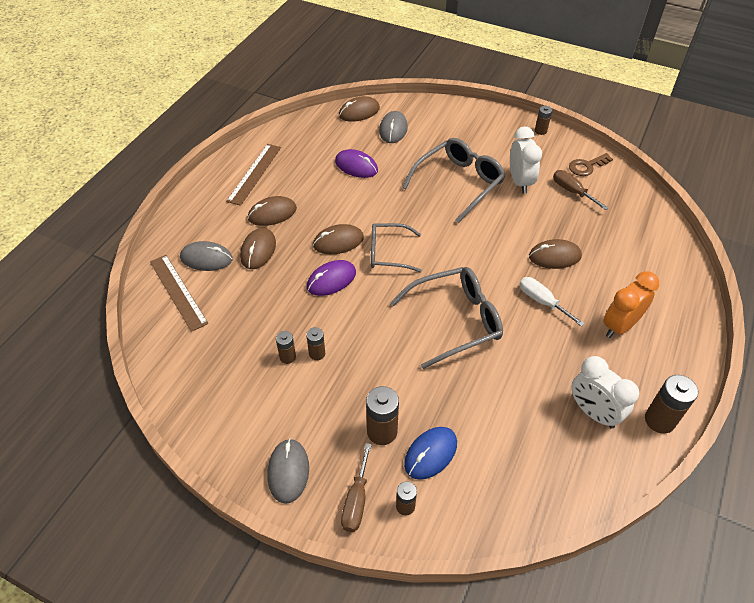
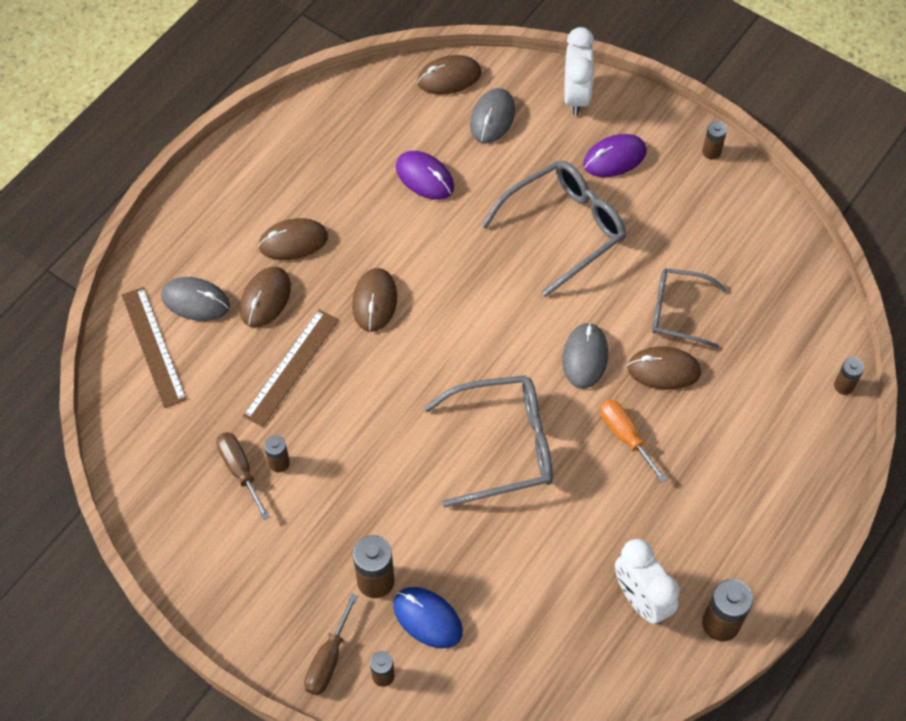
camera: 10 degrees right, 10 degrees up
(254, 174) = (279, 169): brown ruler -> brown ruler (291, 367)
(288, 471) = (256, 611): grey mouse -> grey mouse (585, 357)
(317, 353) = (316, 464): brown battery -> brown battery (844, 386)
(331, 280) = (354, 360): purple mouse -> purple mouse (614, 158)
(338, 242) = (375, 301): brown mouse -> brown mouse turned 75 degrees counterclockwise
(389, 253) = (439, 329): grey glasses -> grey glasses (678, 312)
(430, 454) = (427, 618): blue mouse -> blue mouse turned 75 degrees clockwise
(520, 182) = (652, 239): white clock -> white clock (576, 96)
(542, 301) = (625, 436): white screwdriver -> orange screwdriver
(572, 191) = (723, 267): brown screwdriver -> brown screwdriver (240, 470)
(587, 166) = (759, 226): brown key -> none
(620, 326) = (716, 488): orange clock -> none

